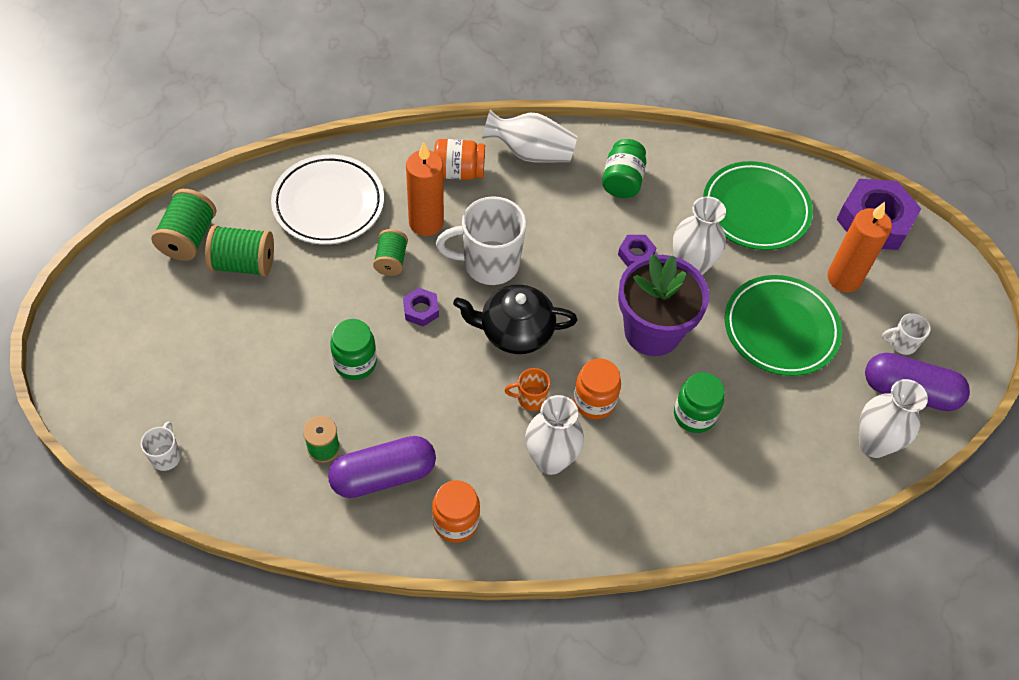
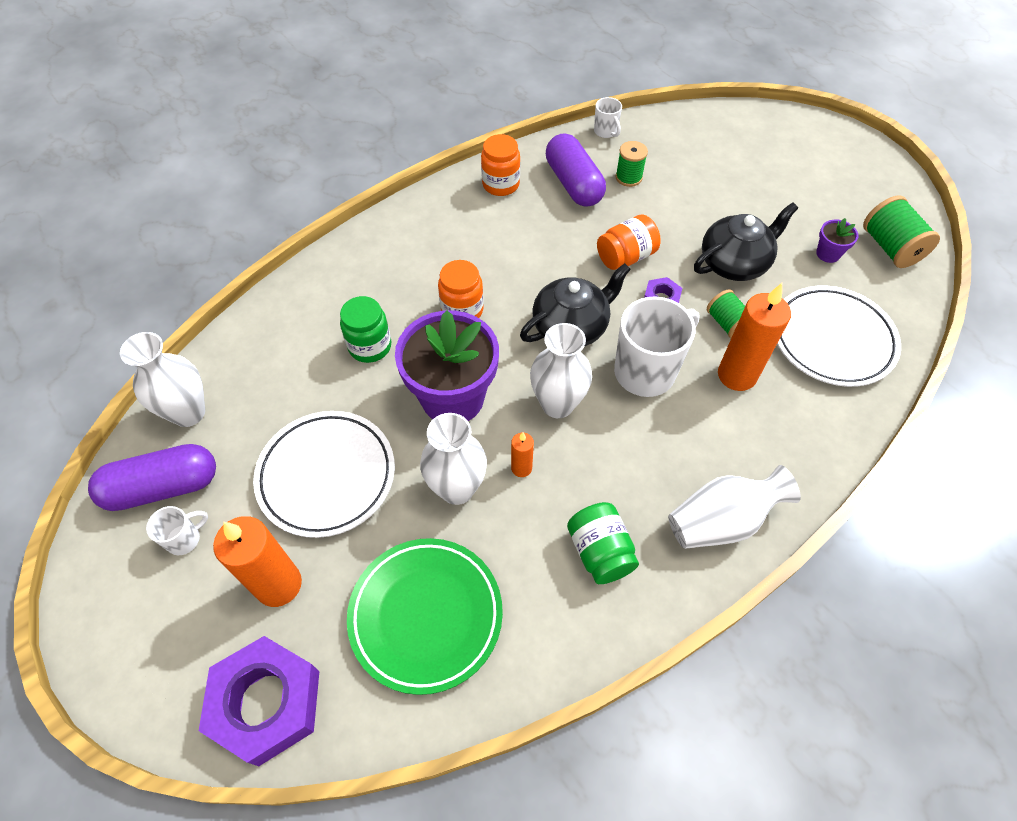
camera: 150 degrees right, 0 degrees up
(166, 456) = (716, 125): white mug -> white mug (606, 132)
(243, 264) = (828, 254): green spool -> purple flower pot
(328, 303) = (734, 263): none -> black teapot
(355, 363) = (667, 236): green jar -> none
(383, 475) = (573, 184): purple capsule -> purple capsule turned 60 degrees counterclockwise
(458, 172) = (765, 447): orange jar -> orange jar (625, 257)
(530, 399) = (514, 284): orange mug -> none
(550, 460) = (465, 252): white vase -> white vase (557, 404)
(636, 254) = (521, 468): purple nut -> orange candle
(780, 329) = (327, 476): green plate -> white plate

